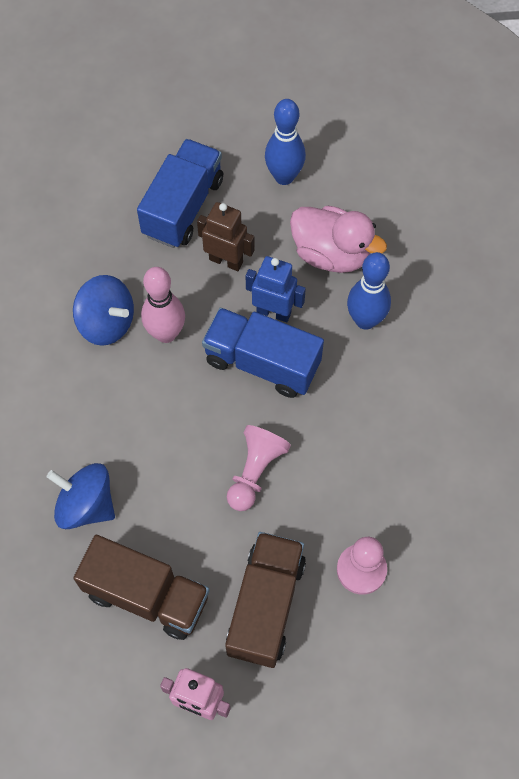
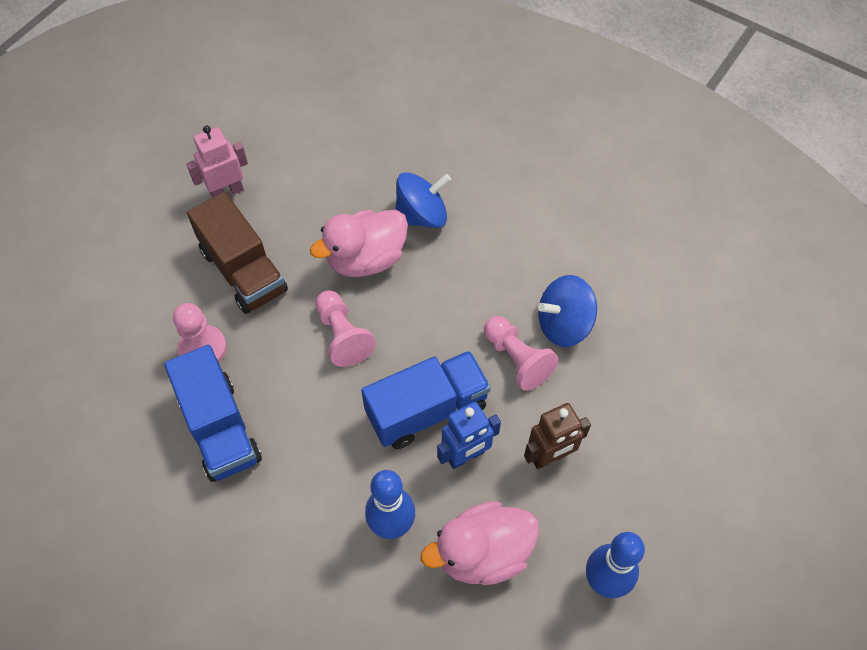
camera: 130 degrees right, 5 degrees down
(146, 595) = (323, 209): brown truck -> none
(166, 333) = (517, 359): pink bowling pin -> pink pawn
(168, 514) = (366, 259): none -> pink duck
(183, 207) = (637, 463): blue truck -> blue truck (220, 428)

